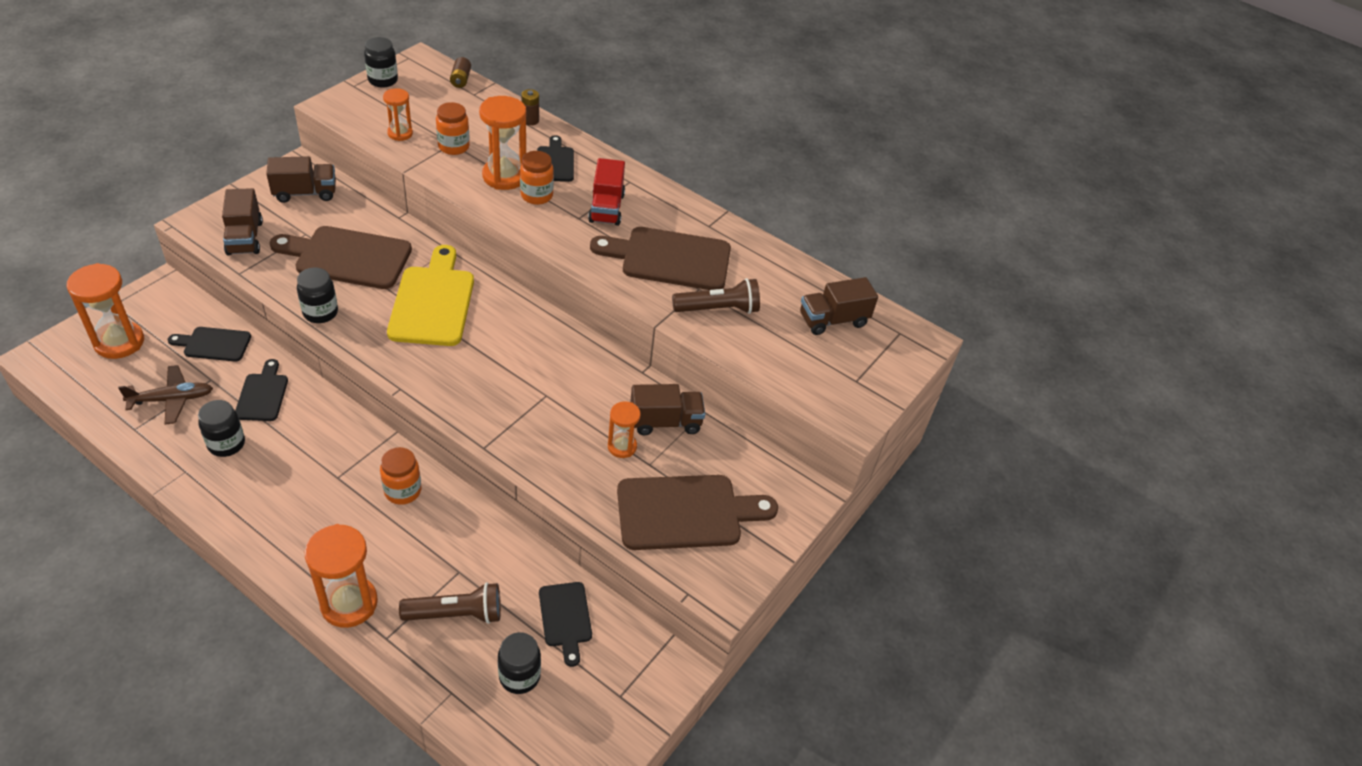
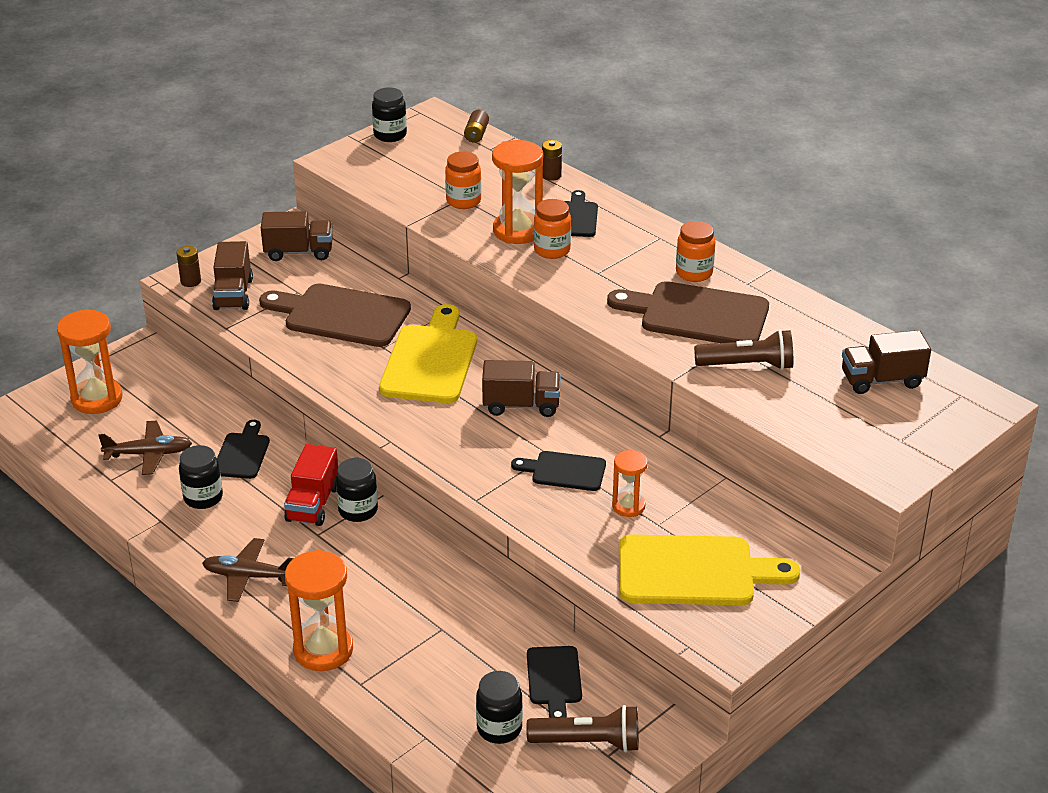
camera: 15 degrees right, 10 degrees down
(203, 225) = (191, 281): none -> brown battery
(214, 344) = (193, 404): black cutting board -> black cutting board (564, 471)
(273, 527) = (248, 576): none -> brown plane
(320, 312) = (309, 367): black jar -> black jar (358, 510)
(400, 133) = (405, 188): orange hourglass -> none
(403, 491) = (386, 550): orange jar -> orange jar (694, 273)
(456, 614) = (435, 667): brown flashlight -> brown flashlight (588, 742)
(606, 208) = (630, 264): red truck -> red truck (313, 504)
(665, 422) = (680, 485): brown truck -> brown truck (521, 405)
(686, 513) = (694, 572): brown cutting board -> yellow cutting board

